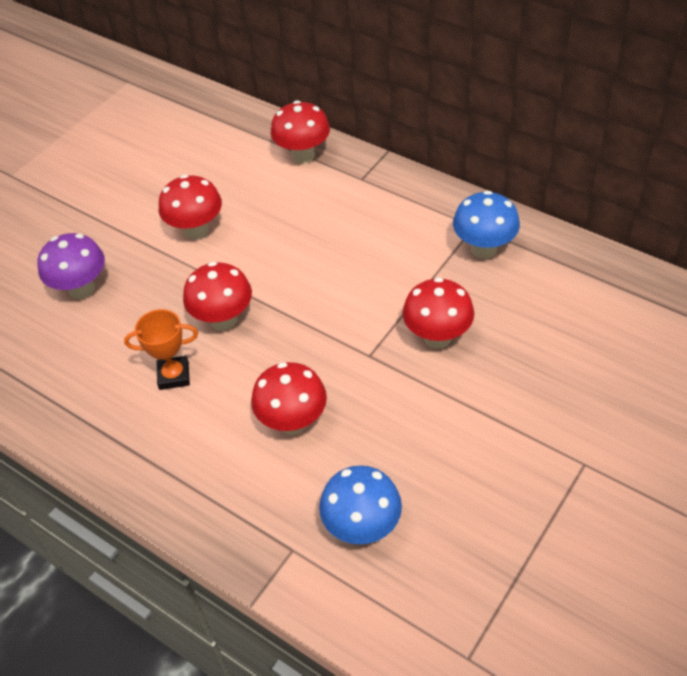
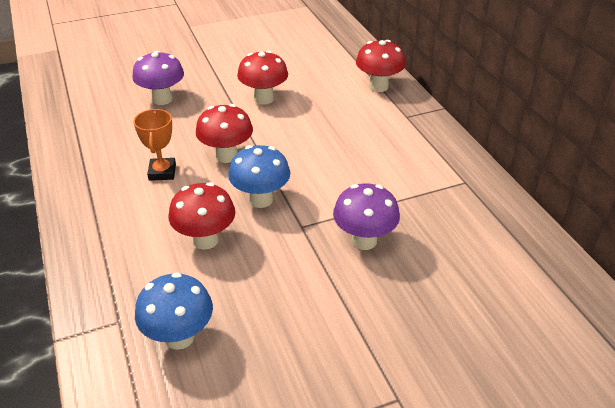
camera: 30 degrees right, 10 degrees down
(174, 375) = (162, 172): orange trophy -> orange trophy turned 60 degrees clockwise
(437, 337) = (364, 240): red mushroom -> purple mushroom
(484, 249) = (459, 200): blue mushroom -> blue mushroom (261, 199)

